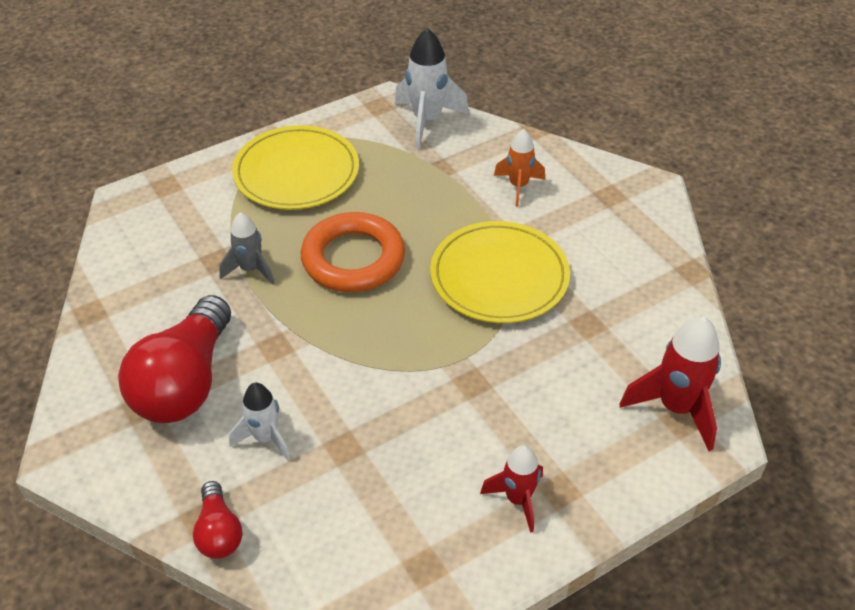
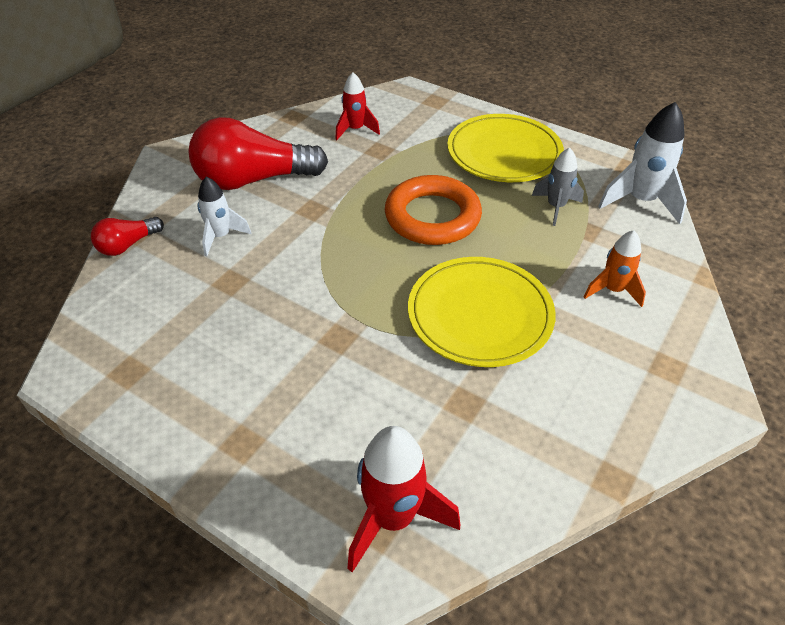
camera: 65 degrees right, 0 degrees up
(250, 269) = (381, 169): grey rocket -> grey rocket (556, 207)
(517, 499) = (219, 413): red rocket -> red rocket (355, 130)

